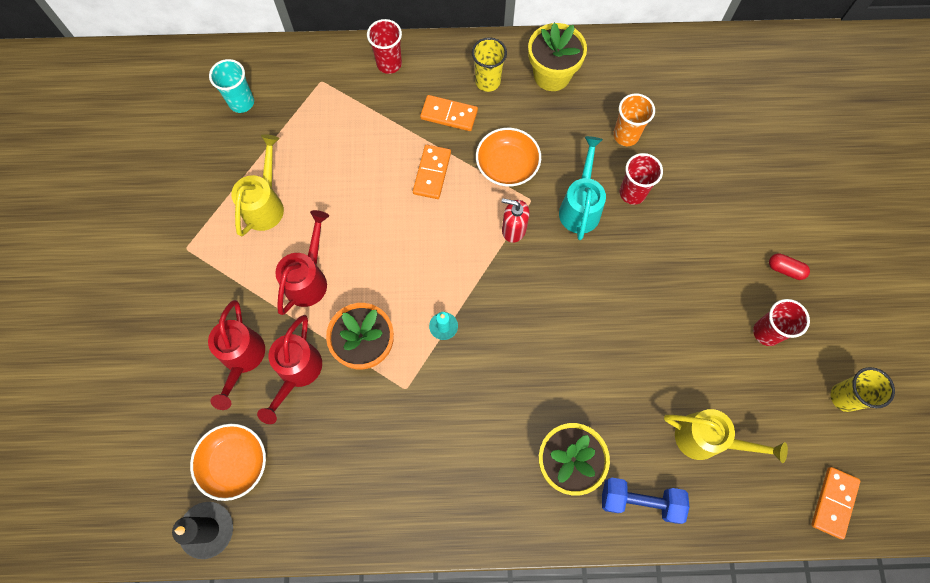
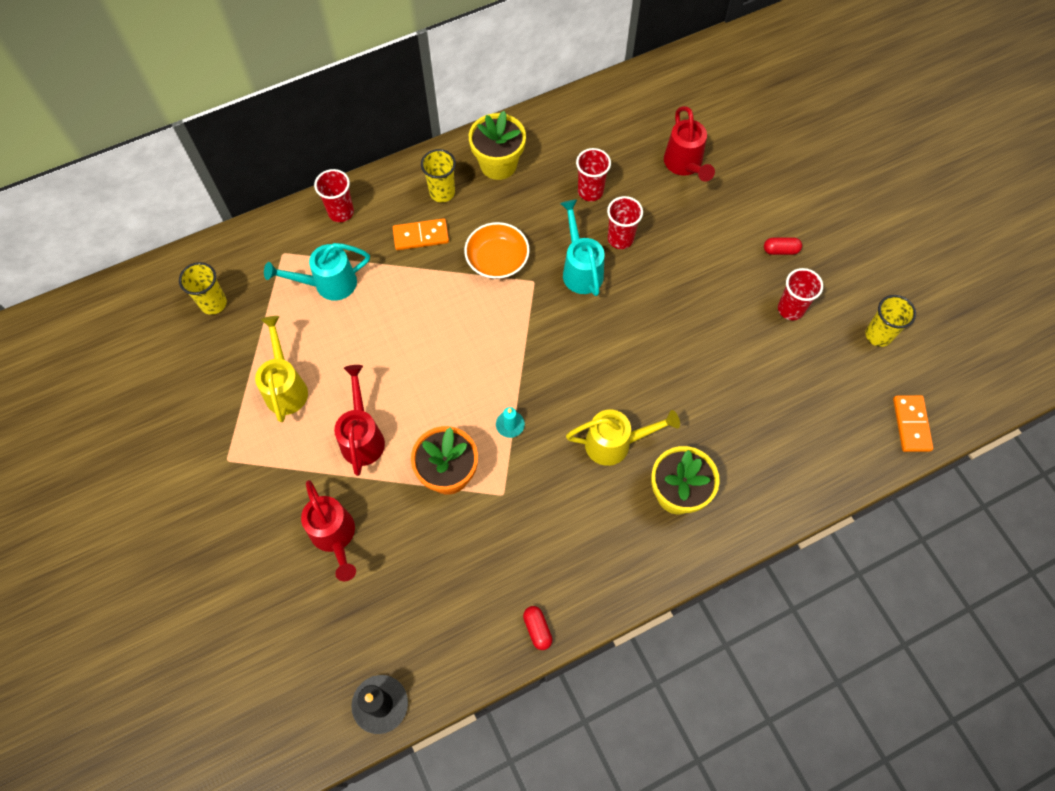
camera: 25 degrees left, 5 degrees down
(234, 463) = (376, 633): orange bowl -> none
(241, 102) = (213, 303): turquoise cup -> yellow cup
(297, 372) = (394, 525): red watering can -> red watering can (684, 165)
(346, 126) = (328, 284): none -> turquoise watering can
(375, 529) = (537, 629): none -> red capsule
(432, 173) = (431, 294): orange domino -> none
(513, 229) = (531, 313): red soap dispenser -> none
(626, 135) = (590, 191): orange cup -> red cup
(640, 501) = (755, 496): blue dumbbell -> none
(706, 439) = (784, 420): yellow watering can -> yellow watering can (615, 444)

